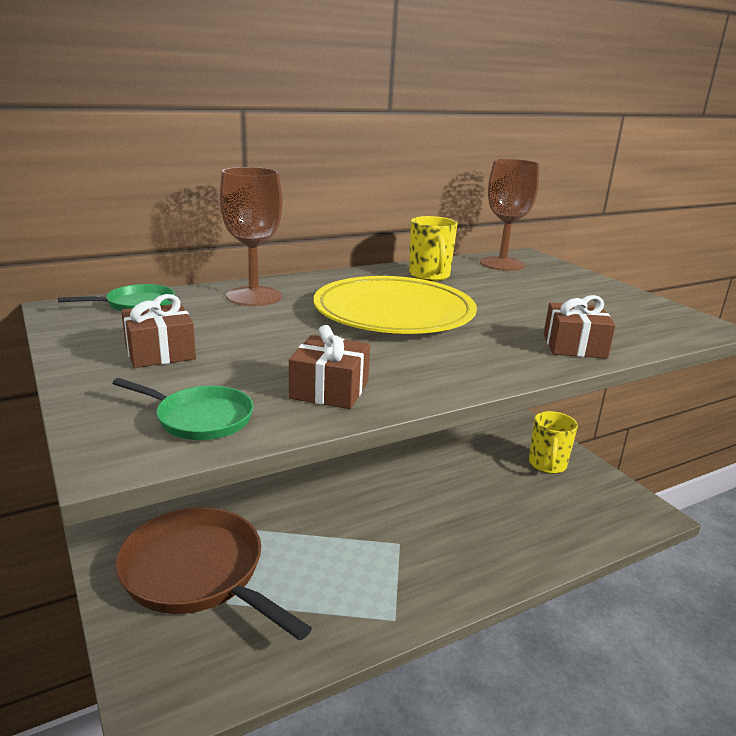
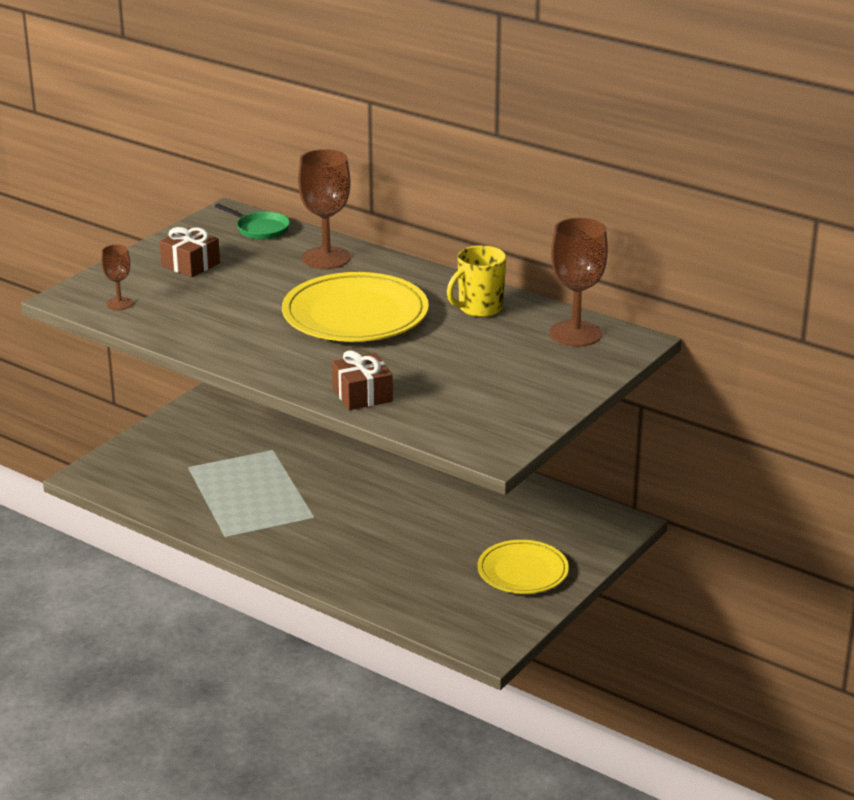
camera: 65 degrees right, 5 degrees up
(198, 573) = (206, 445): brown pan -> none
(200, 418) = (119, 303): green pan -> brown goblet
(329, 389) = (189, 326): brown gift -> none
(547, 465) = (522, 571): yellow mug -> yellow plate

